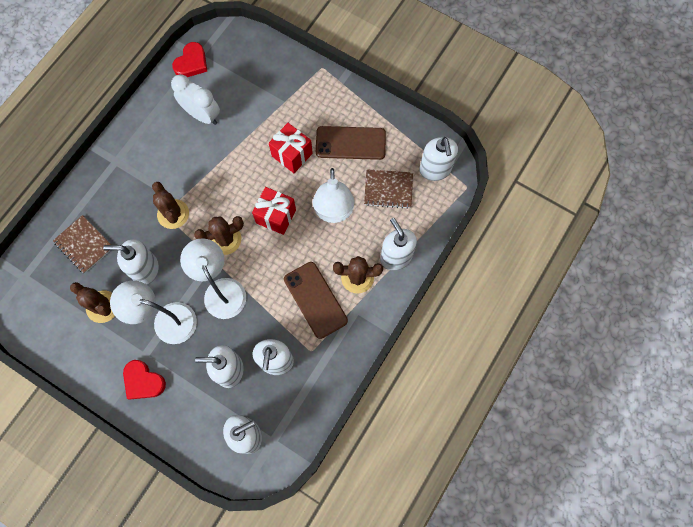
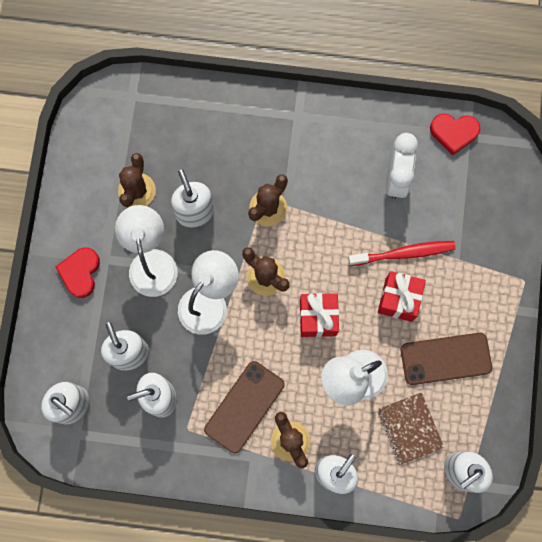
camera: 65 degrees right, 5 degrees up
(84, 245) = (192, 136): brown notebook -> none
(260, 135) = (404, 253): none -> red toothbrush
(350, 143) = (445, 358): brown phone -> brown phone turned 75 degrees counterclockwise

